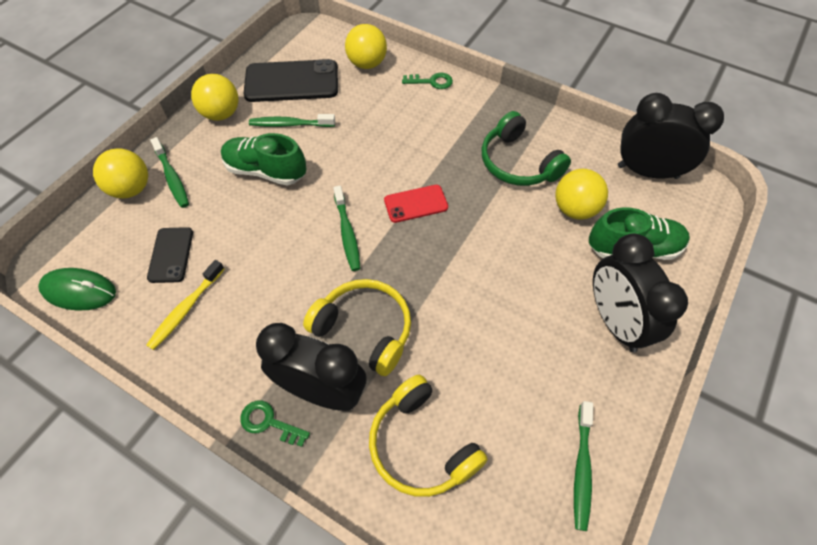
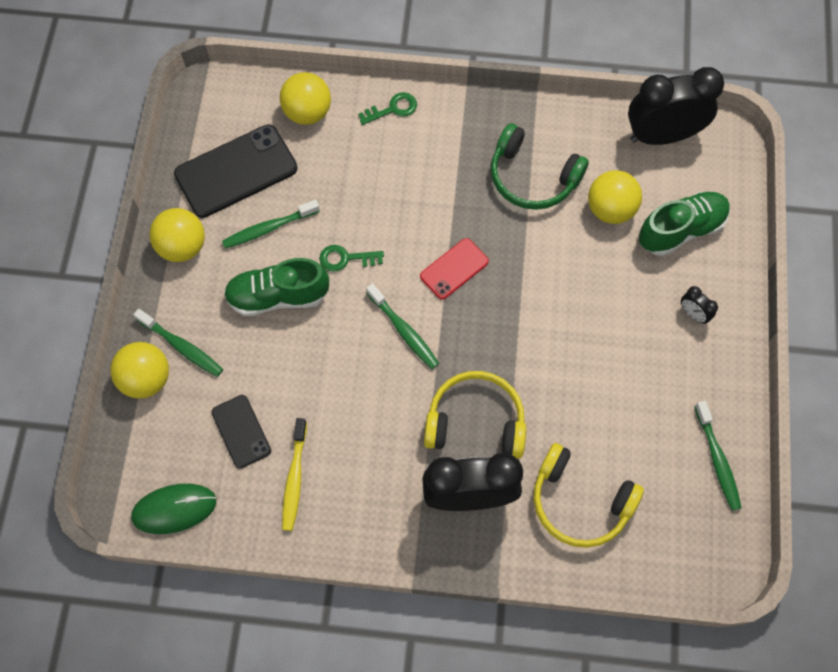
camera: 25 degrees left, 10 degrees up
(269, 422) = (439, 544): green key -> green key (346, 258)
(615, 322) = (693, 314): black clock -> black clock, size x0.41

